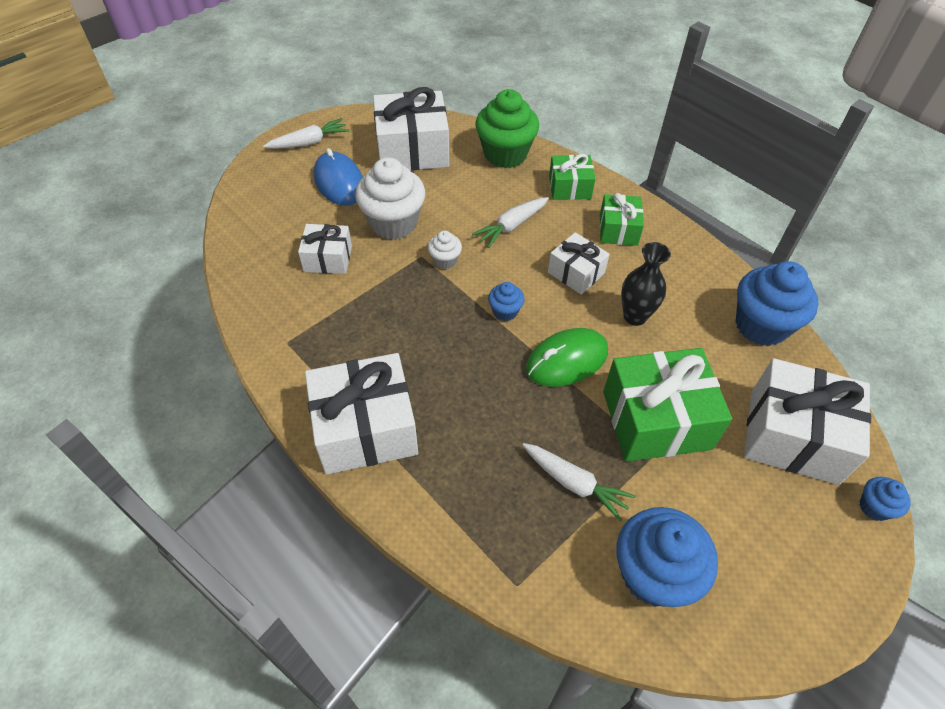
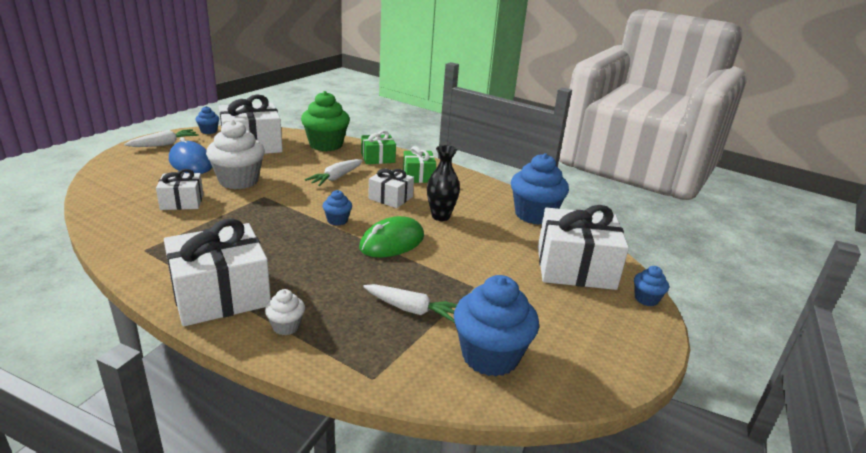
camera: 15 degrees left, 25 degrees down
(361, 116) = (209, 131): none -> blue cupcake
(445, 260) = (284, 197): white cupcake -> white cupcake (286, 326)
(656, 420) = (470, 268): green gift -> none

